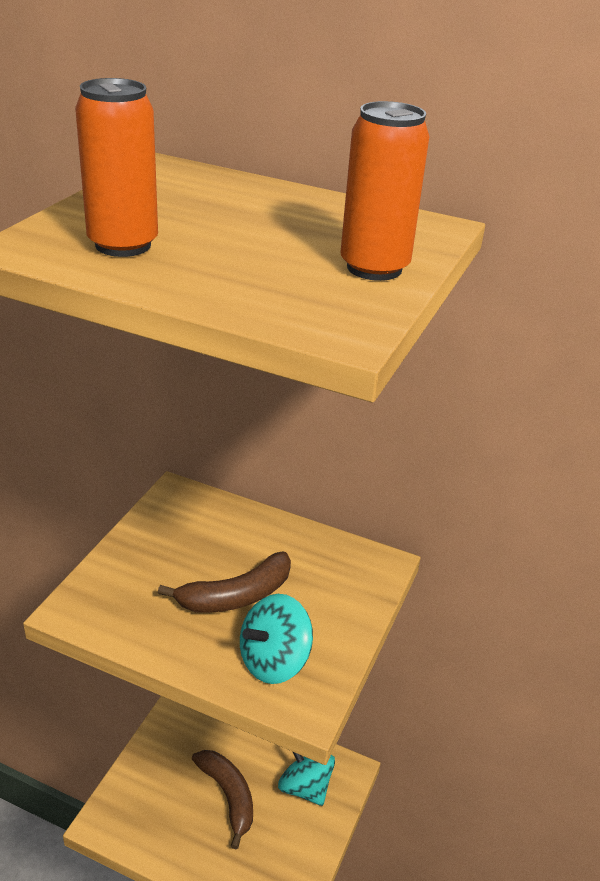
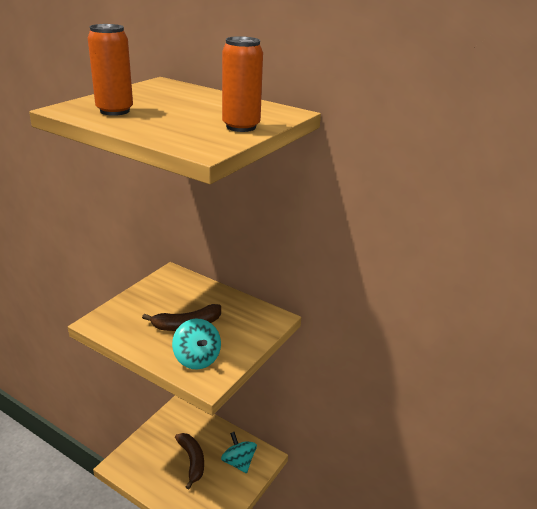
camera: 10 degrees right, 5 degrees down
(274, 661) = (197, 358): turquoise spinning top -> turquoise spinning top turned 90 degrees counterclockwise

